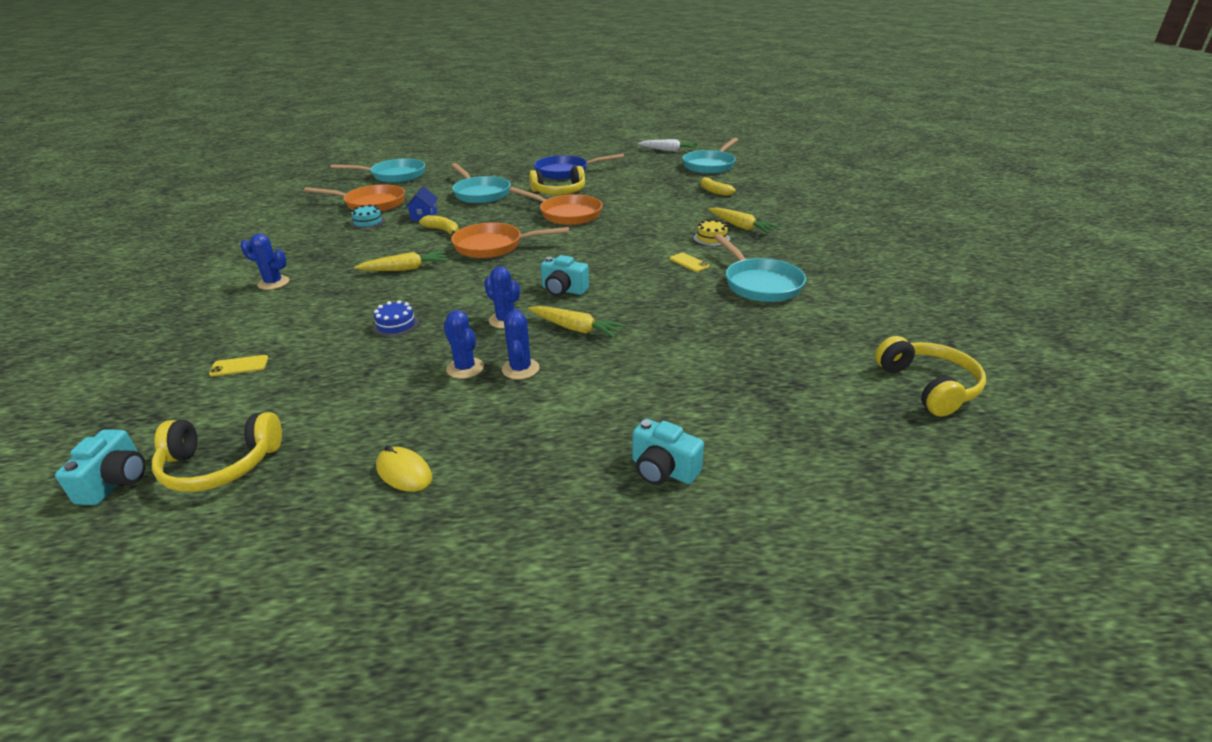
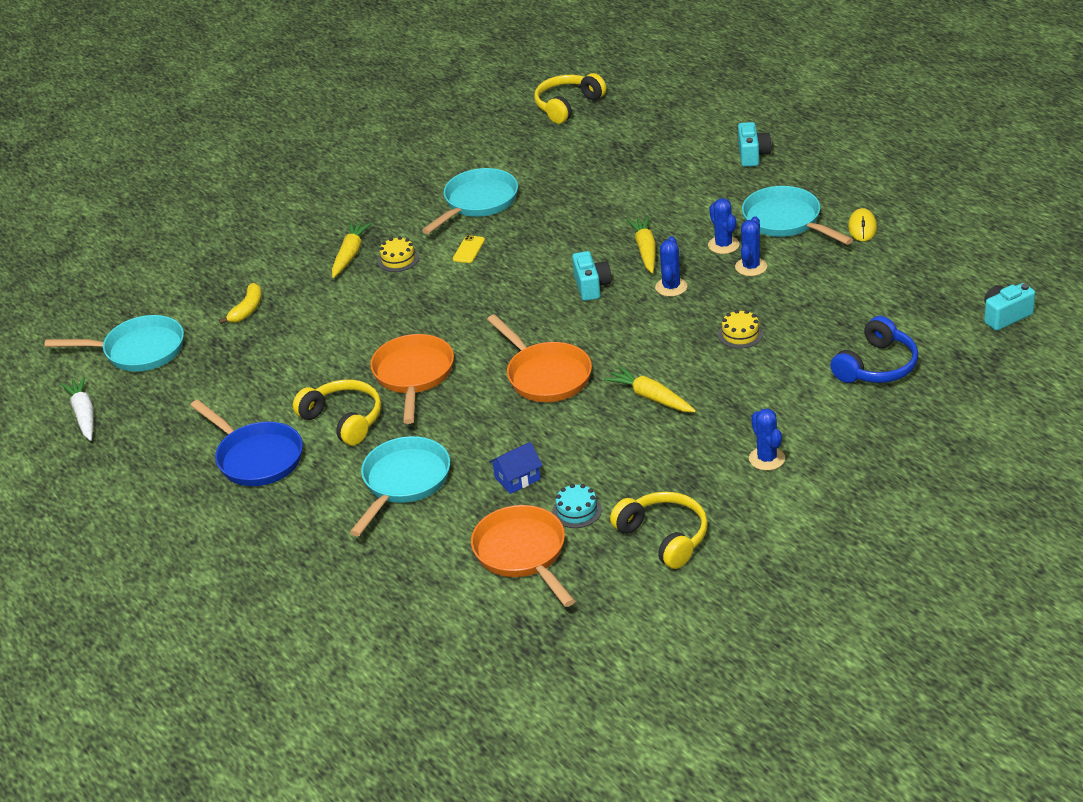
camera: 120 degrees left, 5 degrees up
(220, 465) = (945, 291): yellow headphones -> yellow headphones (664, 537)
(239, 366) = (877, 366): yellow phone -> blue headphones
(394, 176) = (402, 617): turquoise pan -> turquoise pan (786, 221)
(396, 325) = (740, 334): blue cake -> yellow cake
(443, 230) = (542, 435): yellow banana -> none
(520, 369) = (723, 245): blue cactus -> blue cactus turned 75 degrees counterclockwise

